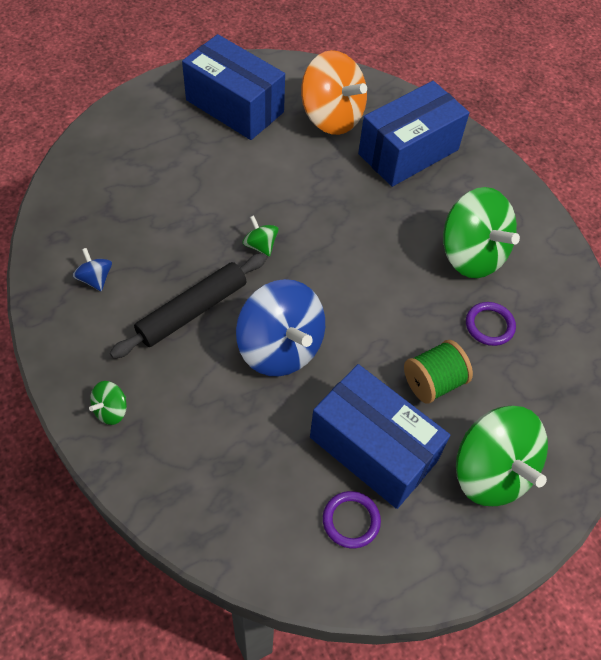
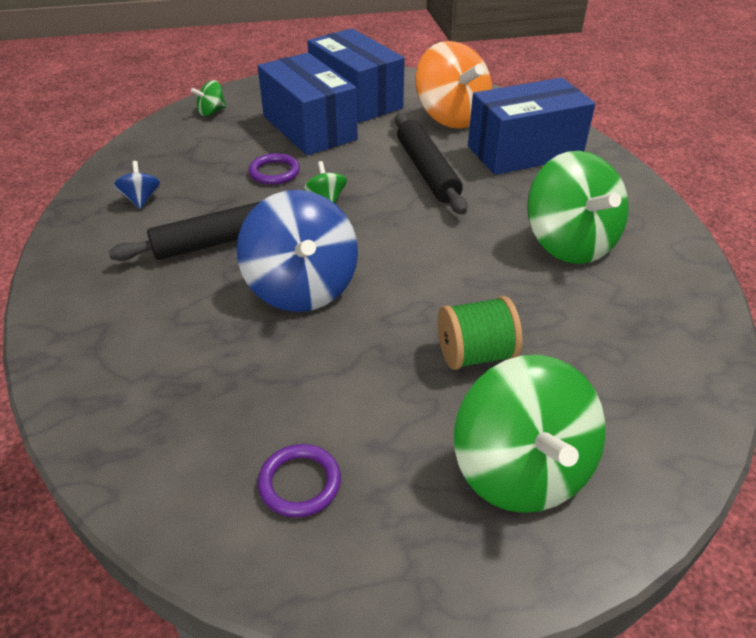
camera: 20 degrees right, 15 degrees down
(111, 410) = (82, 308): green spinning top -> green spinning top (211, 112)
(333, 192) = (427, 171): none -> black rolling pin
(373, 449) = (366, 408): blue box -> blue box (309, 128)
(489, 325) = (570, 311): purple ring -> purple ring (274, 172)

